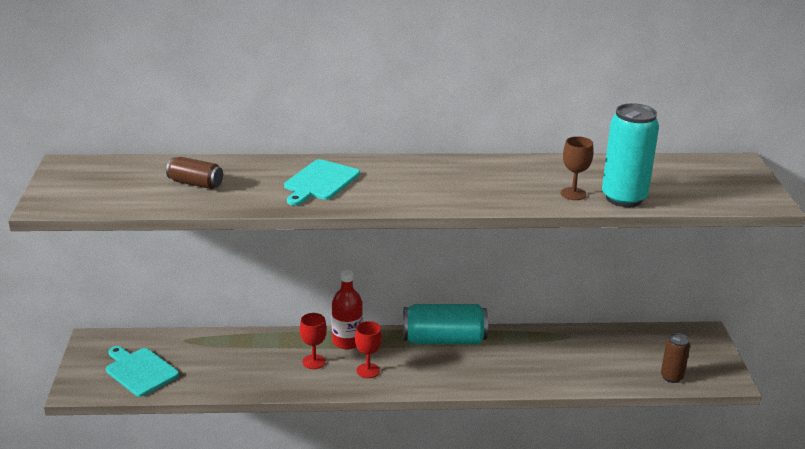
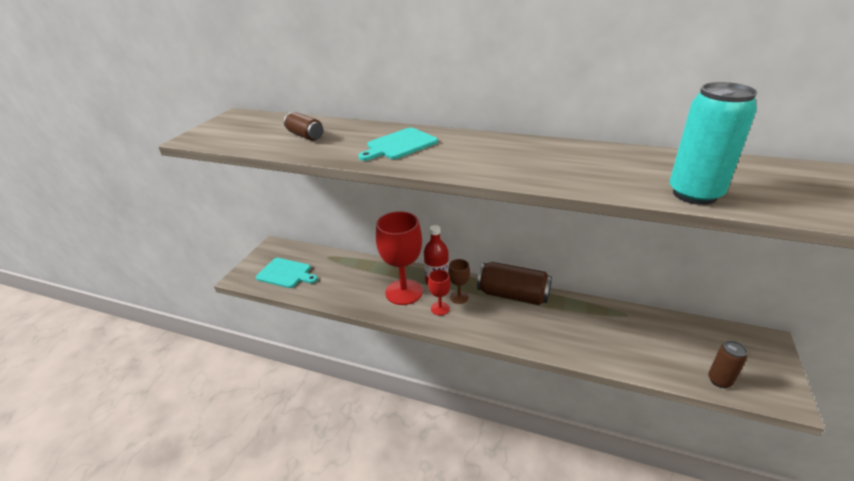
camera: 25 degrees right, 5 degrees up
(140, 371) = (286, 273): turquoise cutting board -> turquoise cutting board turned 135 degrees clockwise
(314, 362) = (404, 292): red goblet -> red goblet, size x2.06
(444, 340) = (513, 295): turquoise can -> brown can
(573, 194) = (636, 183): brown goblet -> brown goblet (459, 297)

